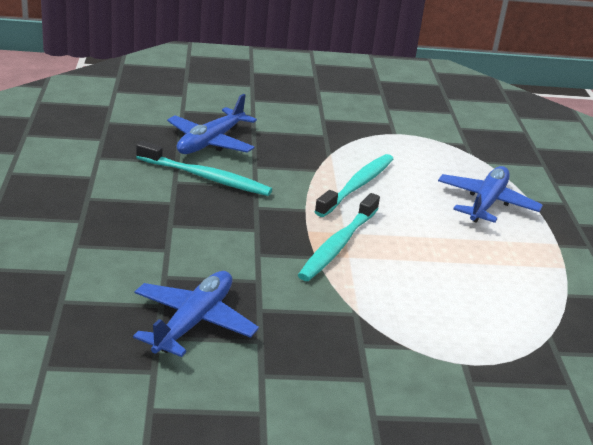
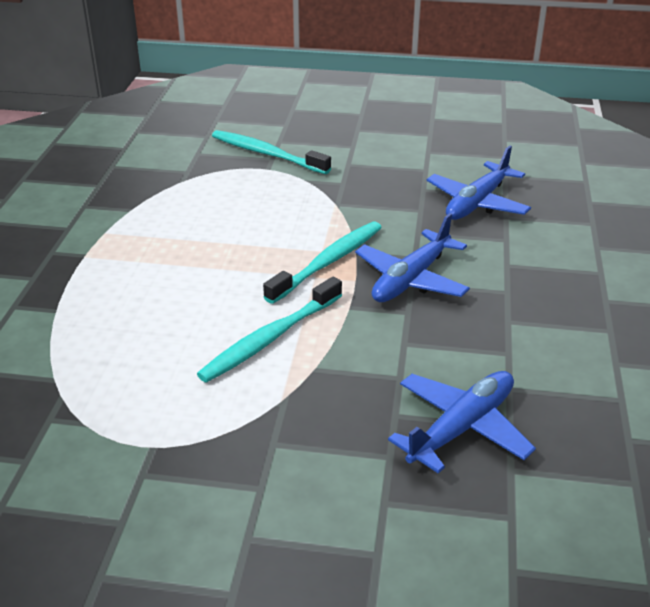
camera: 165 degrees left, 5 degrees up
(205, 177) = (468, 358): turquoise toothbrush -> turquoise toothbrush (267, 154)
(487, 203) = (118, 307): blue plane -> blue plane (411, 279)

